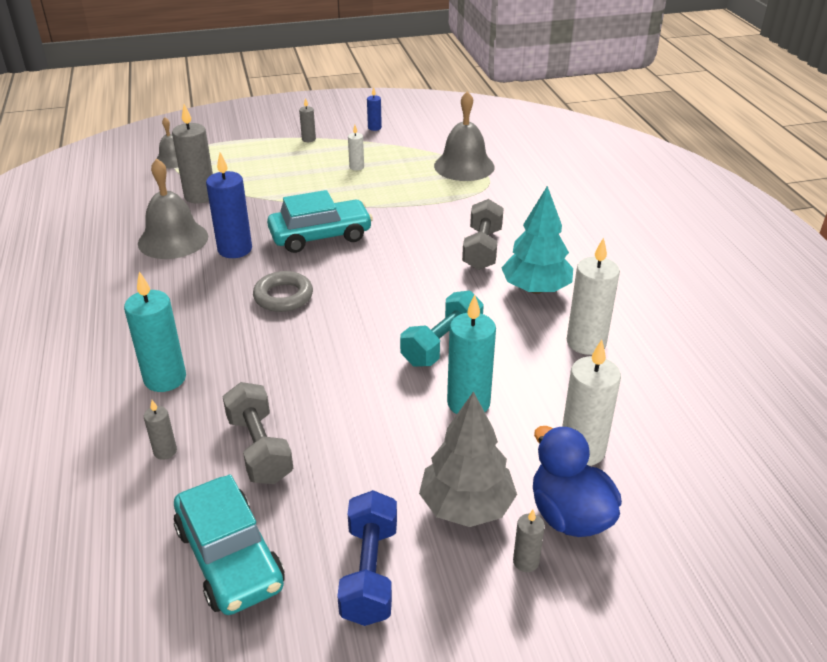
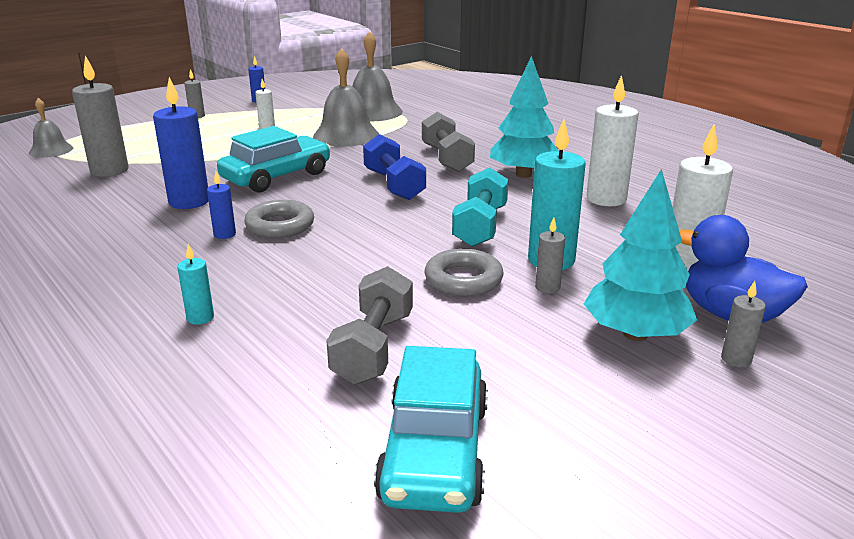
camera: 25 degrees left, 10 degrees down
(165, 379) = (200, 318): turquoise candle -> turquoise candle, size x0.50
(165, 451) = (260, 380): grey candle -> grey candle (547, 287)
(173, 239) = (106, 207): grey bell -> grey bell (346, 135)
(230, 557) = (435, 452): turquoise car -> turquoise car turned 60 degrees clockwise
(236, 295) = (224, 234): none -> blue candle
(259, 448) = (373, 347): grey dumbbell -> grey dumbbell turned 60 degrees clockwise
(370, 572) = (602, 415): blue dumbbell -> blue dumbbell (394, 185)
(379, 401) = (463, 279): none -> grey ring
(466, 506) = (635, 334): grey tree -> turquoise tree

